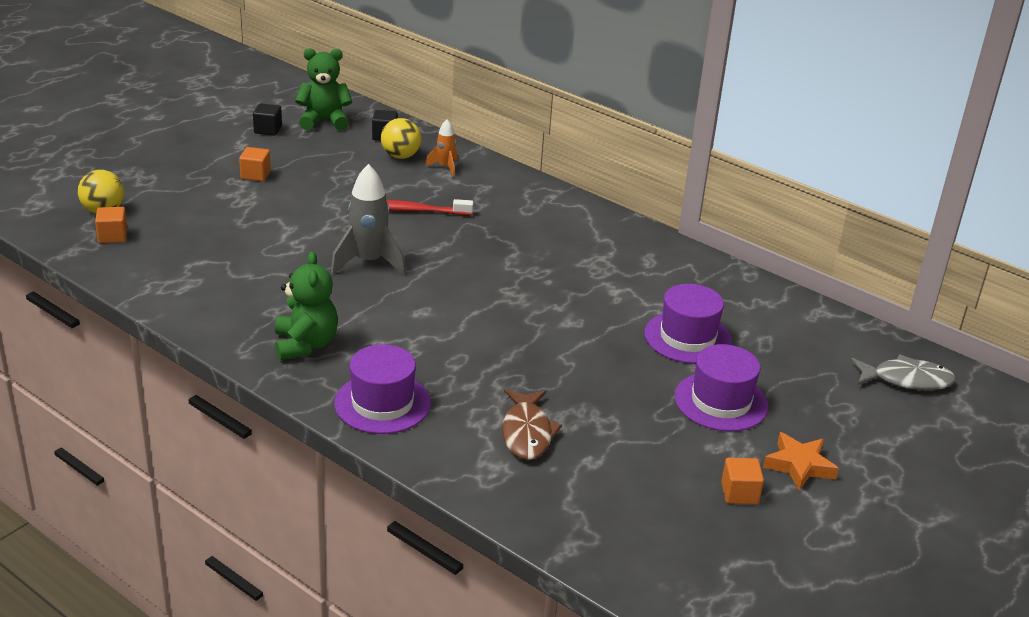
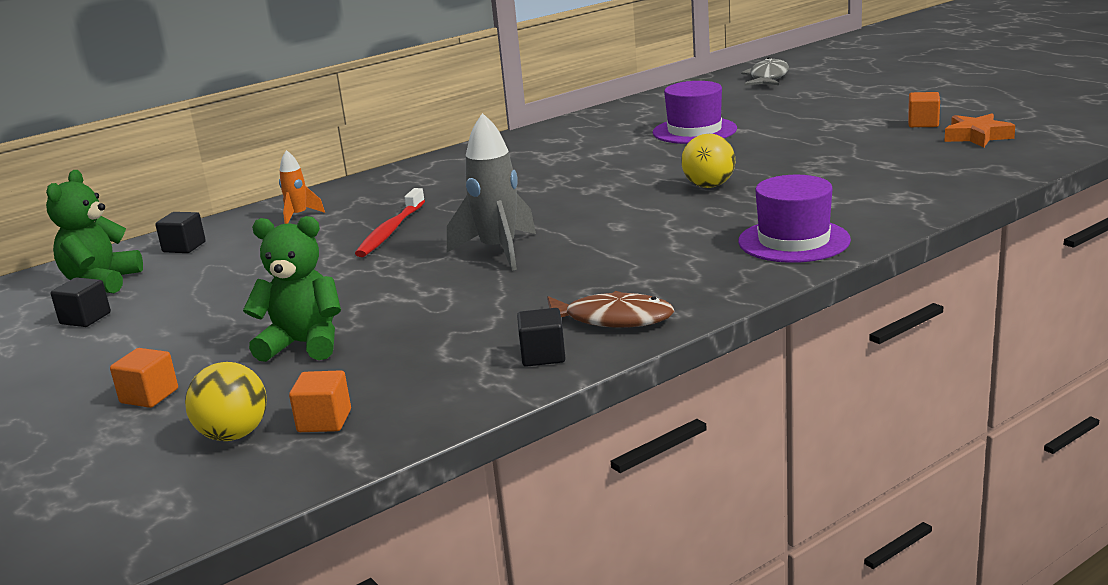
camera: 70 degrees left, 10 degrees down
(184, 301) = (543, 356): none -> black cube
(255, 175) = (218, 322): orange cube -> orange cube (149, 396)
(305, 345) = (671, 280): green teddy bear -> green teddy bear (304, 344)
(400, 156) = (248, 238): yellow ball -> yellow ball (709, 186)
(527, 433) = (844, 185): brown fish -> brown fish (612, 319)
(721, 401) = (795, 124): purple hat -> none
(799, 466) = (883, 107): orange star -> orange star (977, 136)

